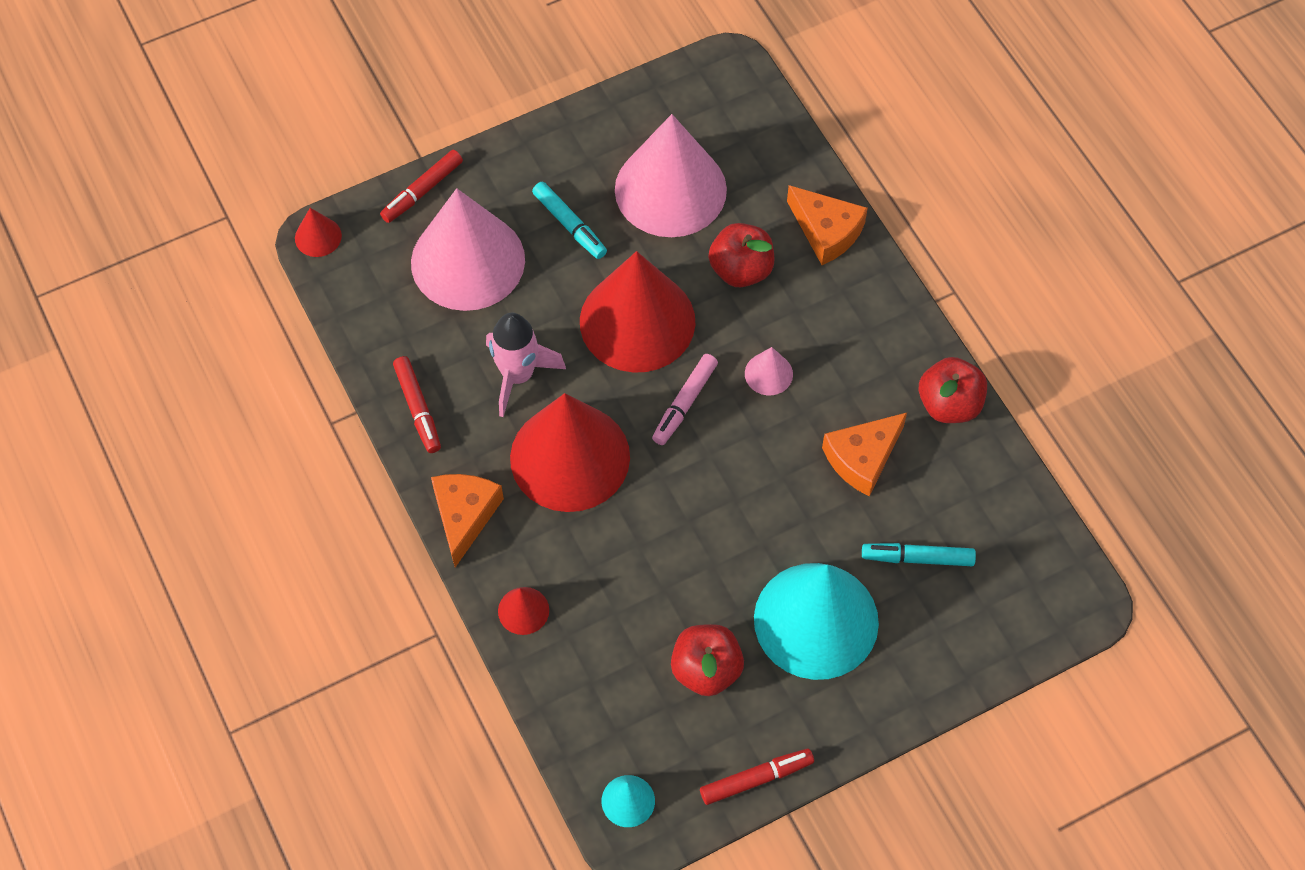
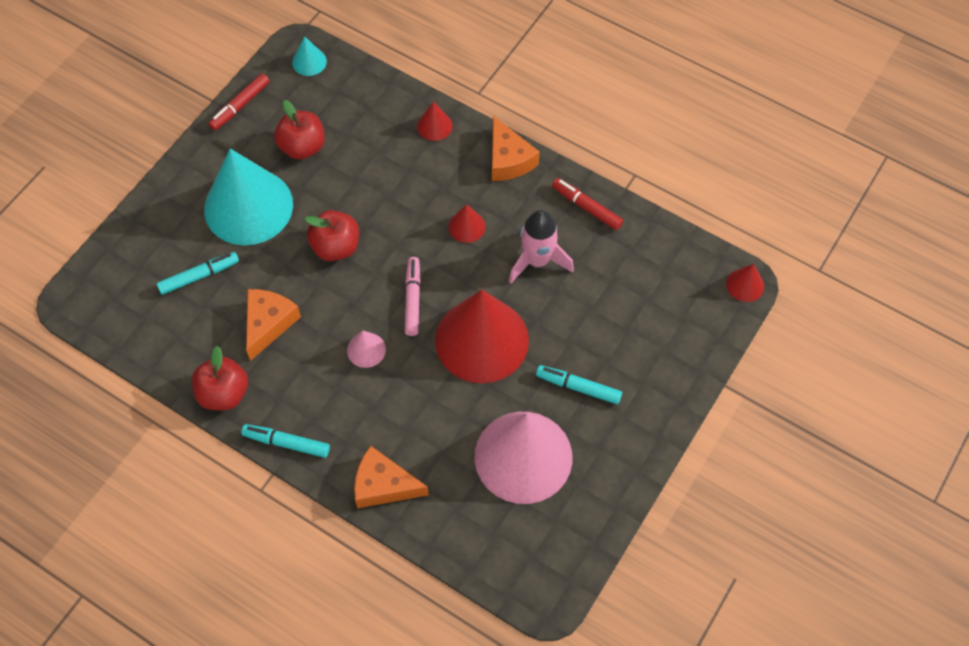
camera: 150 degrees right, 0 degrees up
(422, 191) = (702, 356): red marker -> none
(468, 261) = (630, 322): pink cone -> none
(570, 457) = (467, 226): red cone -> red cone, size x0.41
(741, 270) = (431, 418): red apple -> red apple (336, 247)
(905, 320) = (286, 443): none -> turquoise marker

